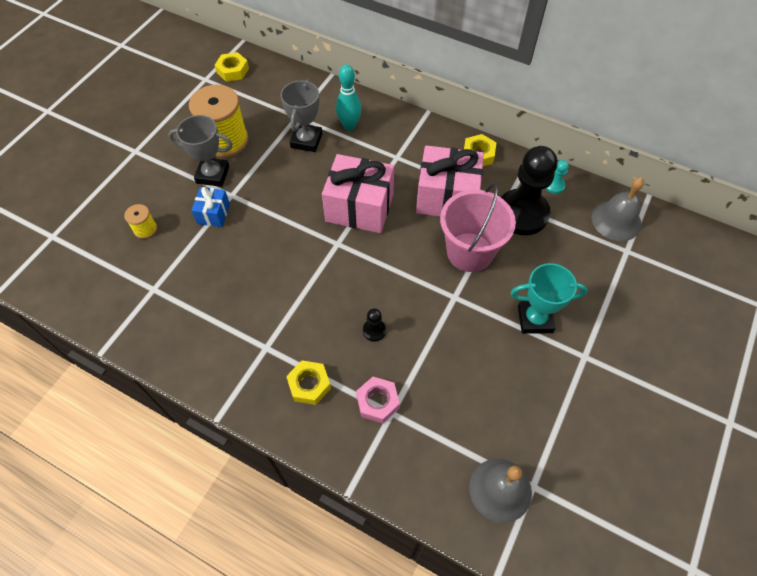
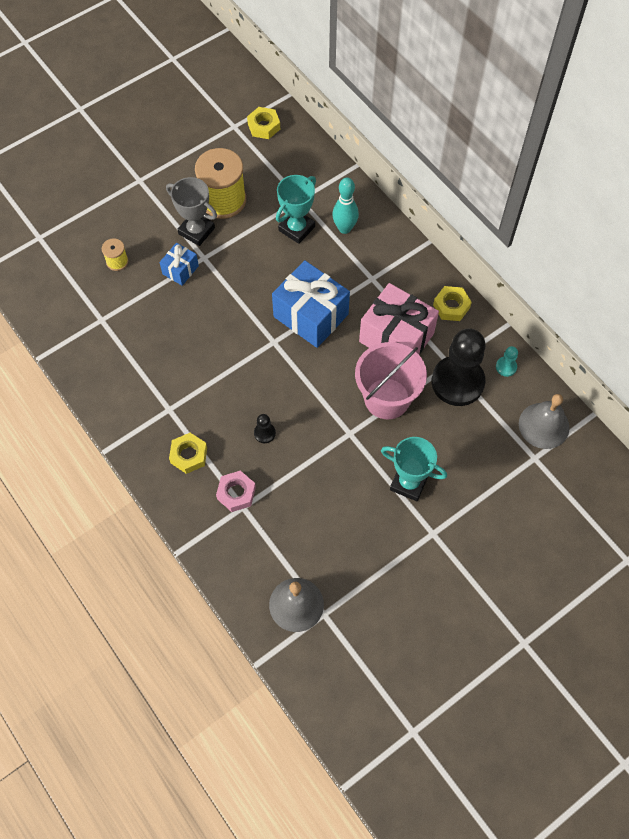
camera: 25 degrees right, 5 degrees up
(306, 140) = (296, 228): grey trophy -> turquoise trophy
(359, 207) = (311, 315): pink gift -> blue gift

